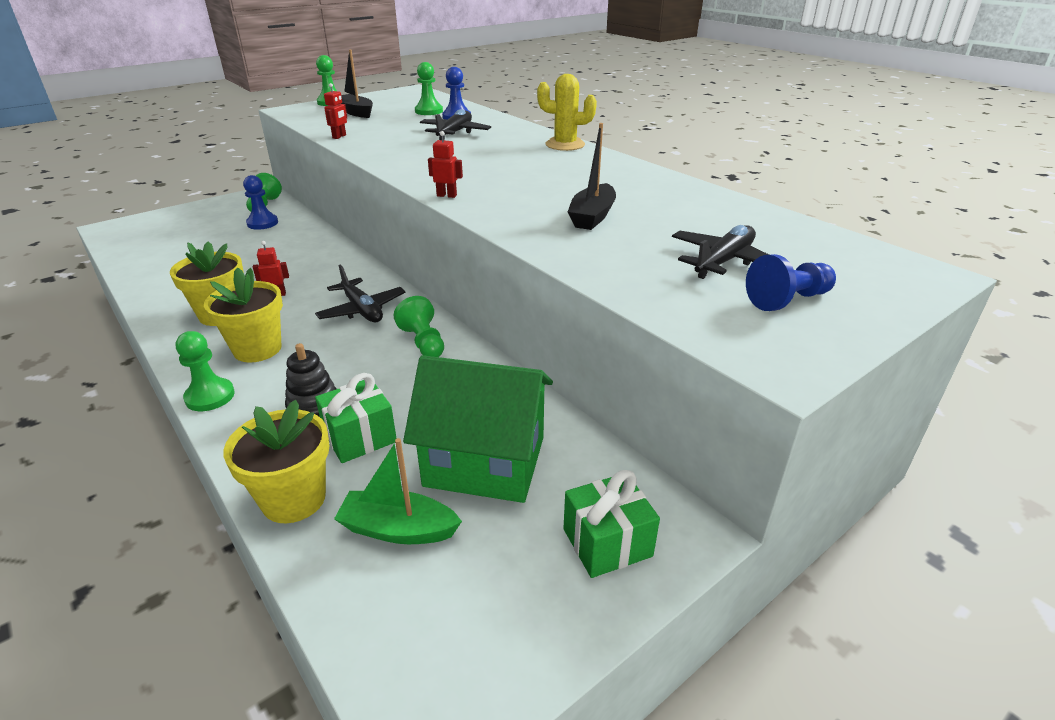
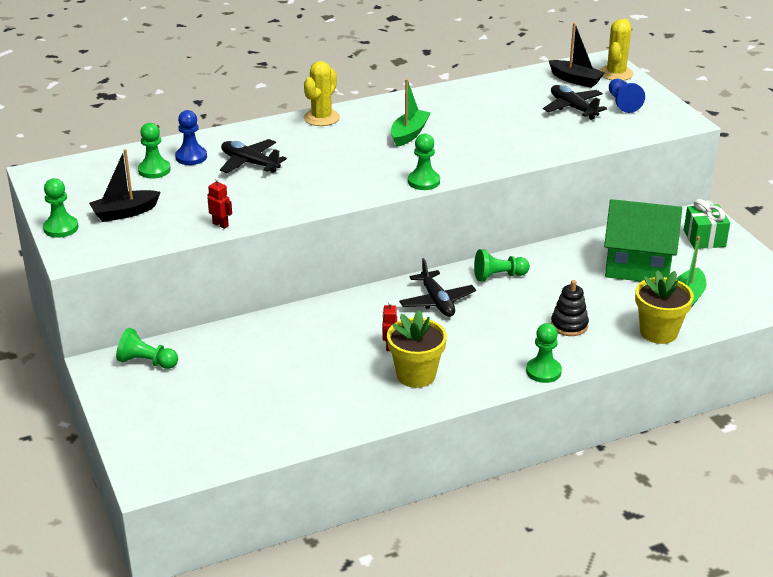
camera: 75 degrees left, 0 degrees up
(257, 349) = (482, 353): yellow flower pot -> none
(262, 223) = (205, 361): blue pawn -> none
(360, 437) = (605, 308): green gift -> none
(362, 310) = (437, 301): black plane -> black plane turned 90 degrees clockwise
(447, 195) = (423, 181): red robot -> green pawn
(485, 461) = (637, 265): green house -> green house turned 75 degrees clockwise
(557, 179) = (409, 134): none -> green boat
(592, 216) = (489, 133): black boat -> black boat (575, 80)
(896, 287) = (616, 73): none -> yellow cactus

